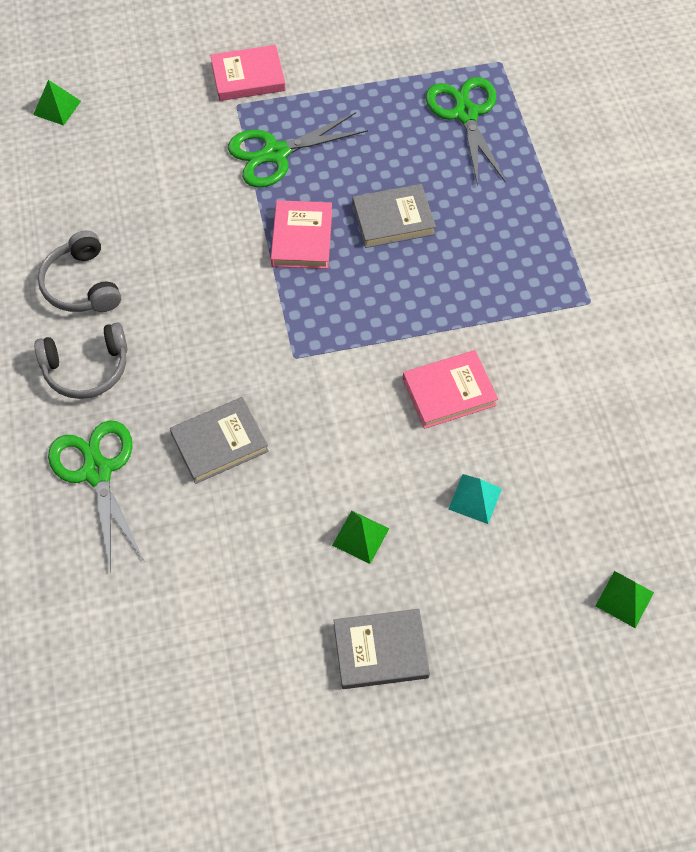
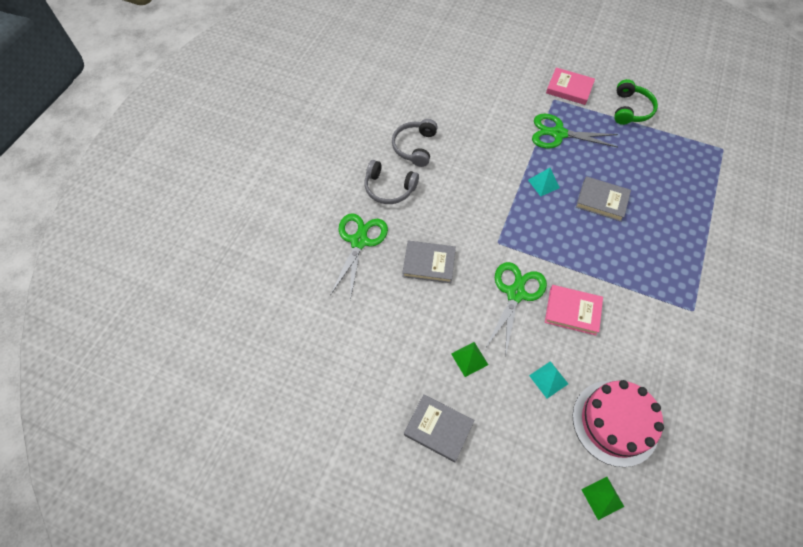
camera: 35 degrees right, 0 degrees up
(57, 107) = (461, 57): green pyramid -> none
(302, 238) = (543, 183): pink book -> turquoise pyramid
(351, 66) = (630, 109): none -> green headphones
(465, 114) = (682, 166): green scissors -> green scissors (515, 293)
(584, 500) = (615, 422): none -> pink cake

